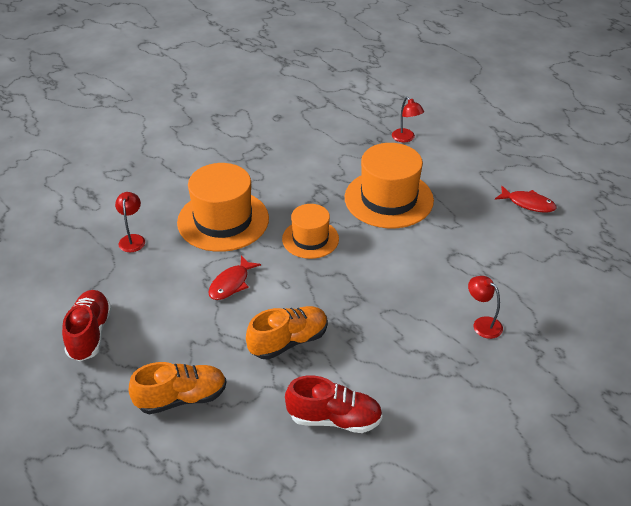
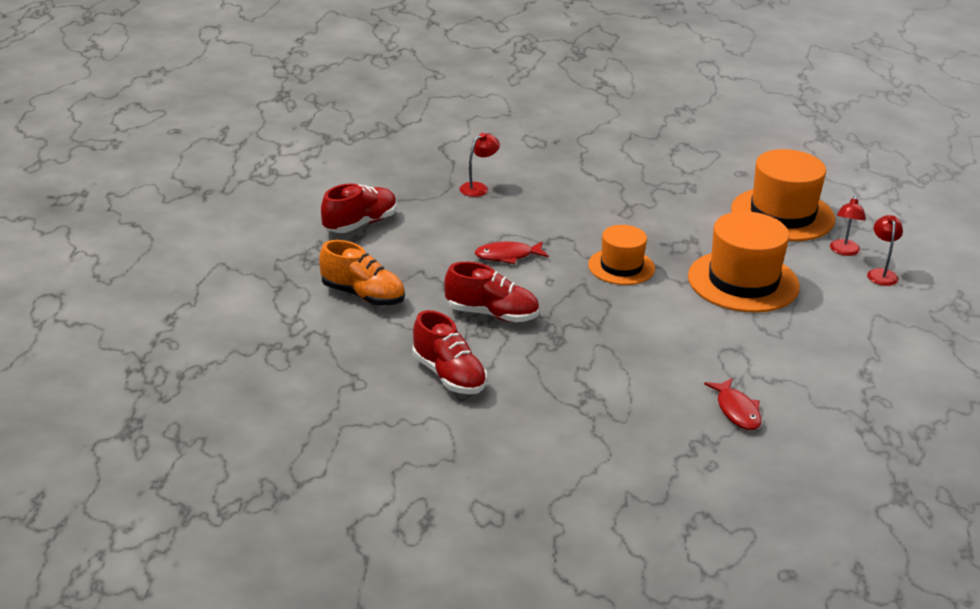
camera: 45 degrees right, 10 degrees down
(223, 220) = (568, 215): orange hat -> orange hat (782, 214)
(288, 341) = (492, 314): orange shoe -> red shoe
(482, 324) = (673, 405): red lamp -> red lamp (881, 274)
(528, 204) = (883, 362): red fish -> red fish (737, 411)

